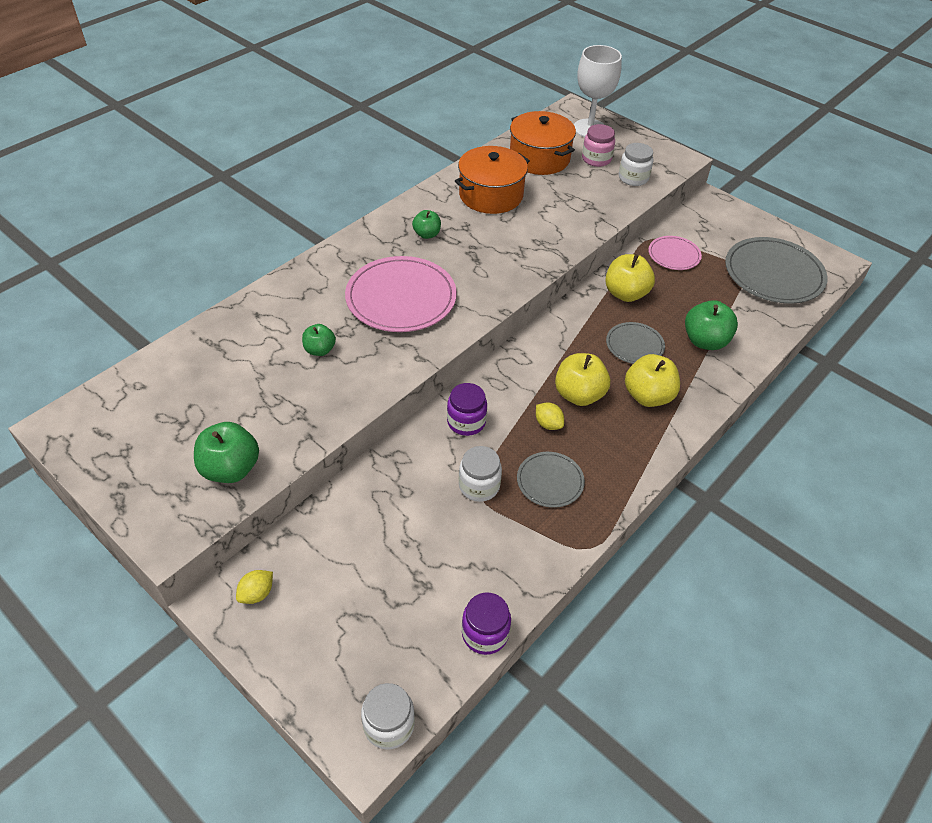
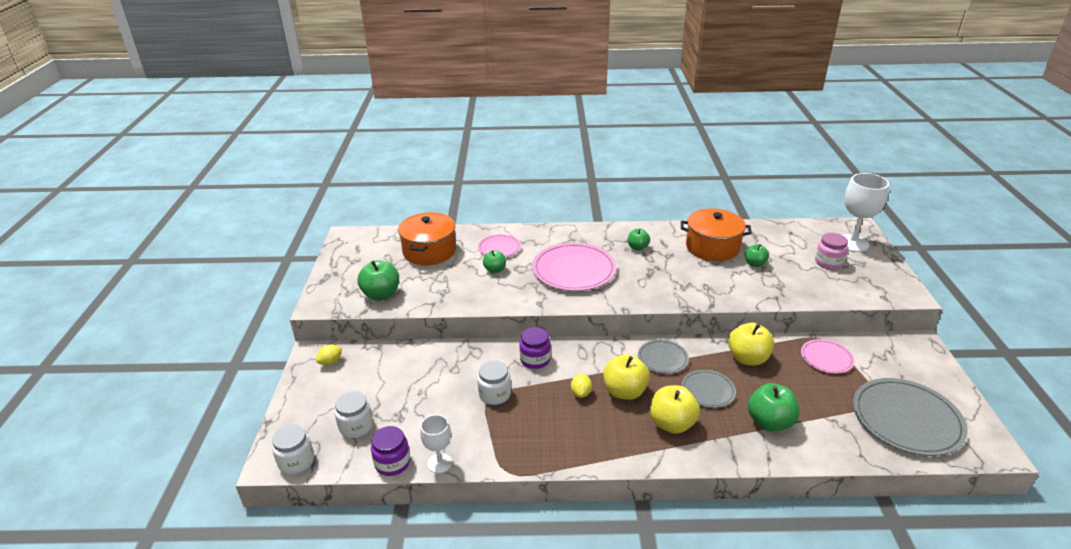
camera: 50 degrees right, 15 degrees down
(257, 594) = (330, 362): yellow lemon -> yellow lemon turned 45 degrees counterclockwise
(286, 320) = (499, 248): none -> pink plate
(526, 593) = (439, 463): none -> white goblet
(539, 158) = (781, 243): orange pot -> orange pot (429, 251)
(545, 193) = (755, 264): none -> green apple
(550, 481) = (537, 421): grey plate -> grey plate (662, 358)
(633, 178) = (843, 287): white jar -> white jar (356, 426)

